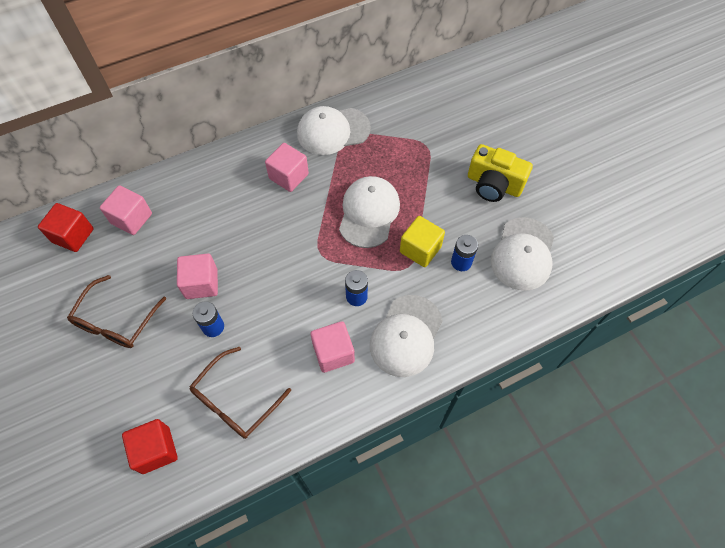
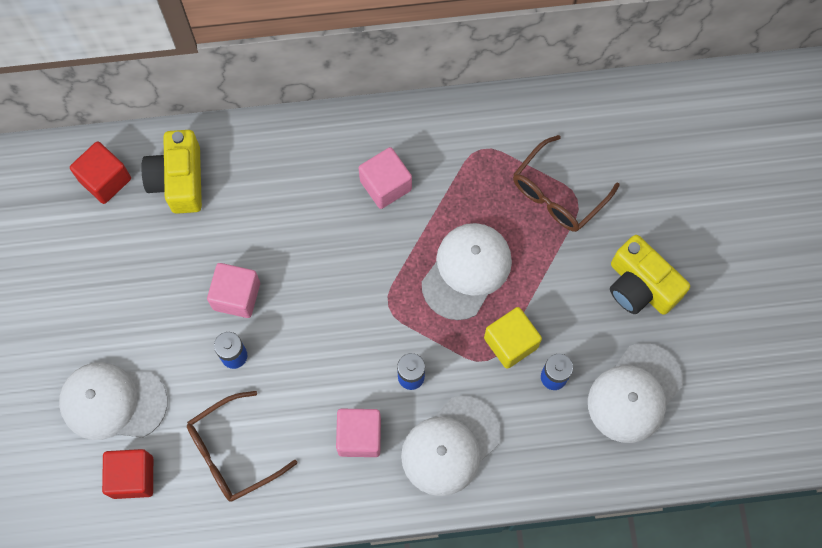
camera: 20 degrees right, 10 degrees up
(116, 321) = (127, 310): brown glasses -> brown glasses (557, 194)
(131, 218) = (179, 180): pink cube -> yellow camera
(333, 131) = (464, 137): white cap -> white cap (113, 402)

